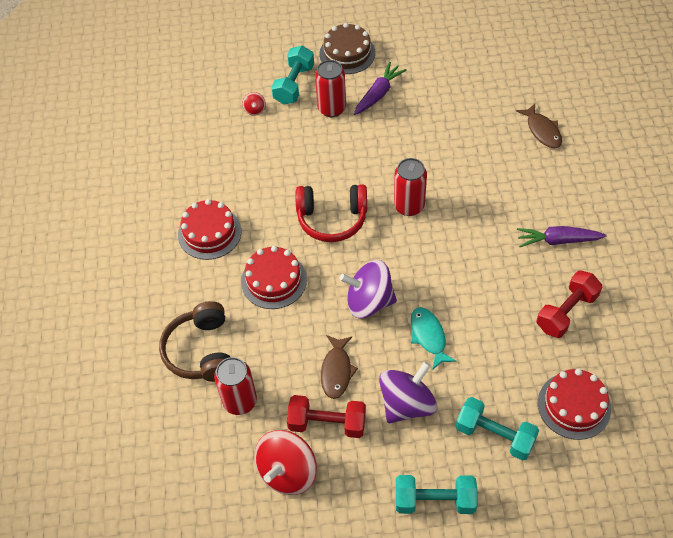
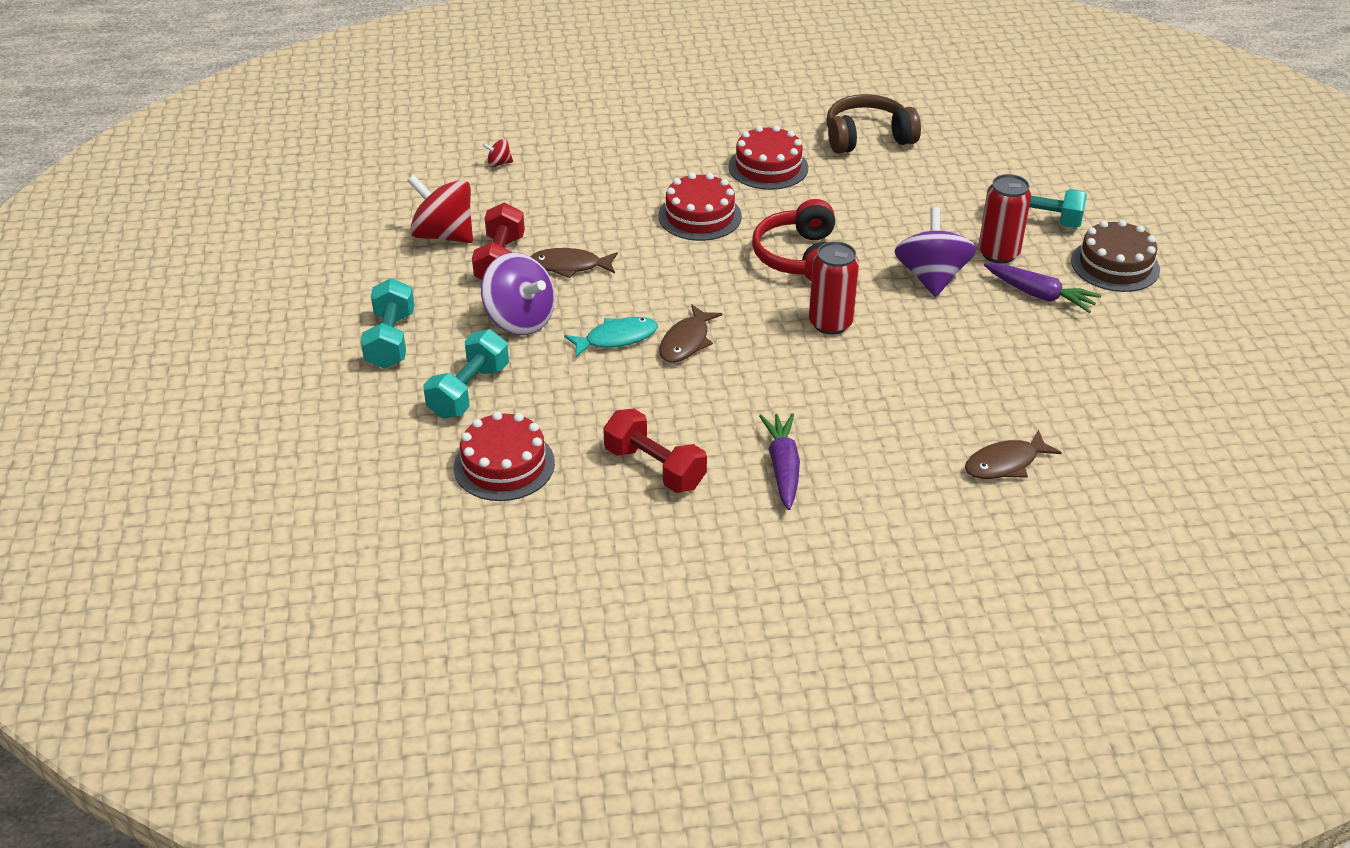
camera: 85 degrees right, 15 degrees down
(201, 351) = (601, 171): brown headphones -> brown headphones (867, 138)
(240, 401) = (535, 200): red can -> none
(255, 110) = (979, 190): red spinning top -> red spinning top (499, 163)
(369, 302) = (669, 289): purple spinning top -> purple spinning top (931, 277)
(431, 292) = (686, 342): none -> brown fish

